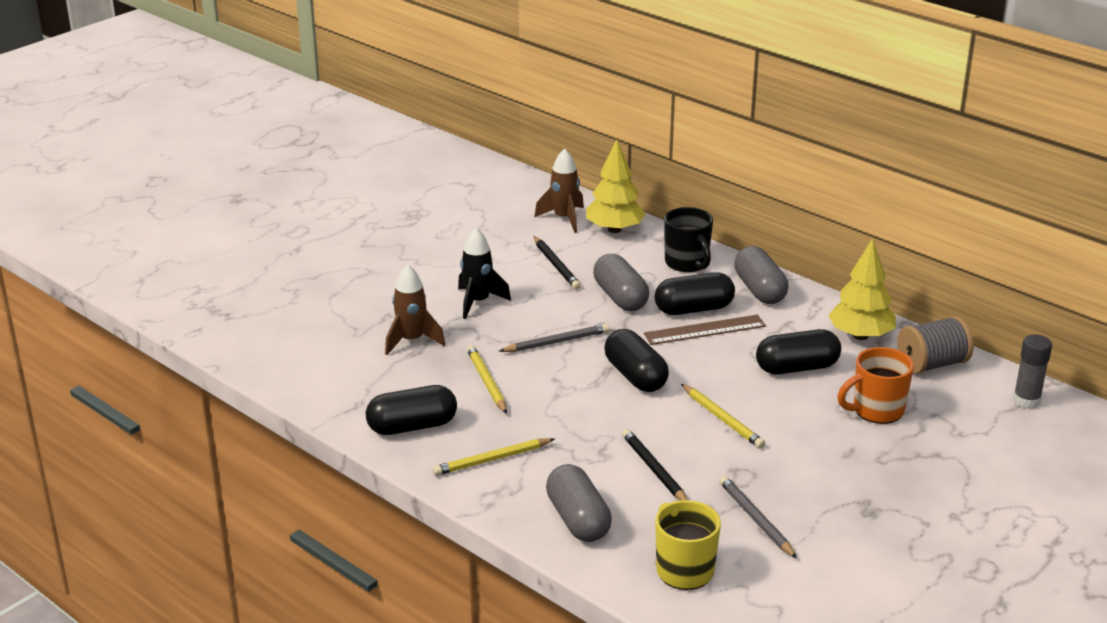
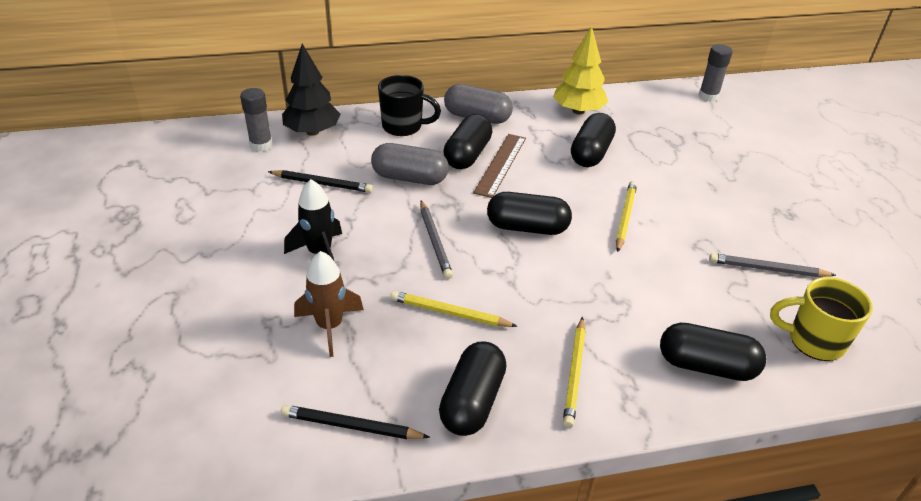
camera: 55 degrees left, 10 degrees up
(557, 342) = (434, 241): grey pencil -> grey pencil turned 150 degrees clockwise
(564, 218) = (261, 145): brown rocket -> grey glue stick
(578, 520) = (706, 366): grey capsule -> black capsule
(614, 229) = (312, 132): yellow tree -> black tree
(654, 469) = (665, 285): black pencil -> black pencil (351, 426)
(722, 419) = (625, 217): yellow pencil -> yellow pencil turned 75 degrees counterclockwise
(876, 410) = (672, 150): orange mug -> none
(932, 364) = (638, 104): grey spool -> none

